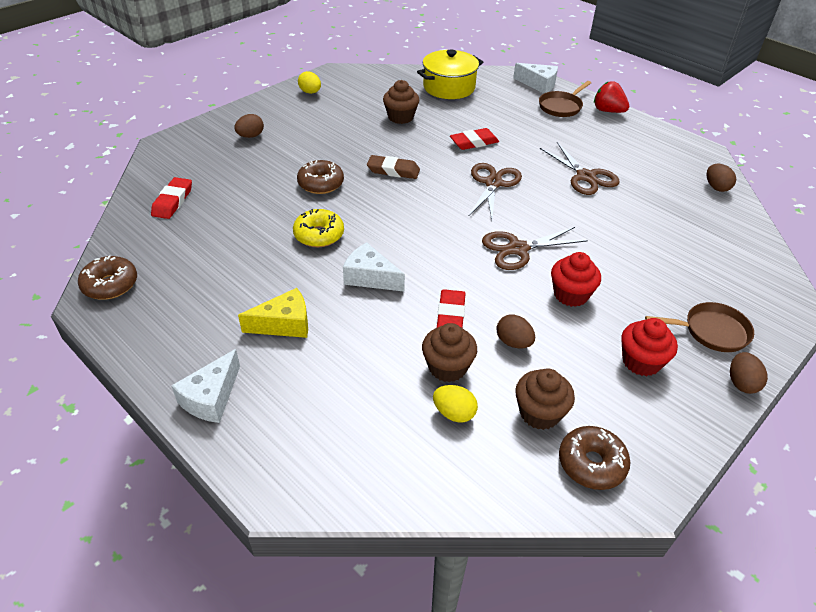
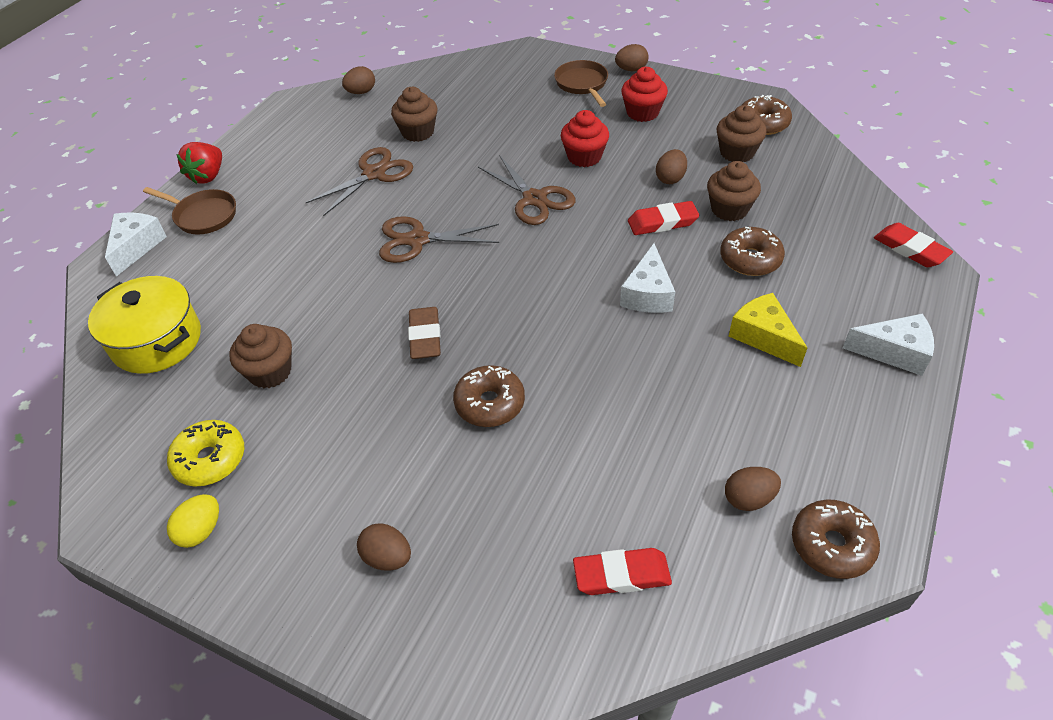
camera: 105 degrees left, 5 degrees up
(169, 263) = (748, 499): none -> brown egg
(319, 235) = (601, 363): yellow donut -> yellow donut (210, 459)
(372, 353) = (750, 259): none -> brown donut
(454, 413) = (775, 194): yellow egg -> none
(474, 142) = (324, 276): red eraser -> red eraser (910, 249)
(641, 207) = (418, 132): none -> brown cupcake

